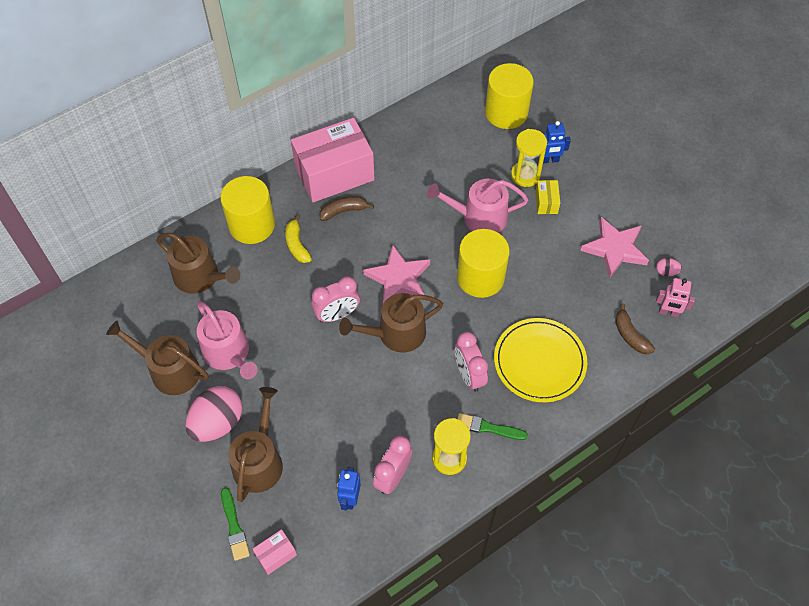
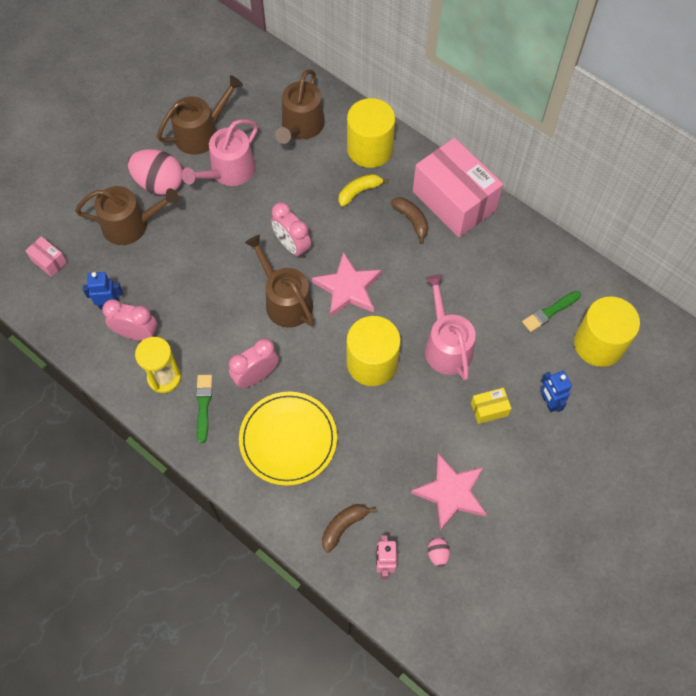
camera: 75 degrees right, 5 degrees up
(169, 370) = (201, 133): brown watering can -> brown watering can turned 45 degrees clockwise
(234, 526) = (68, 223): green brush -> green brush (550, 312)
(525, 175) = (518, 381): yellow hourglass -> none

